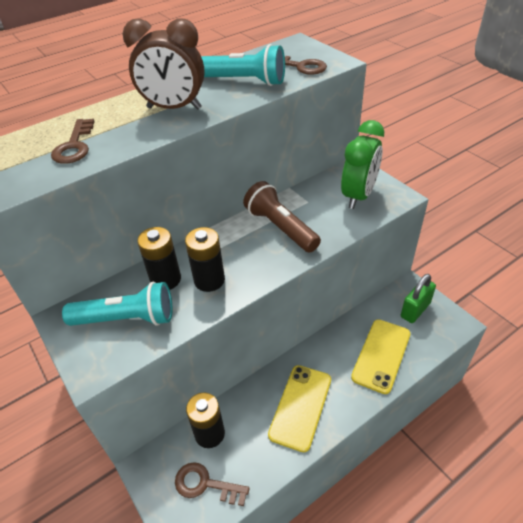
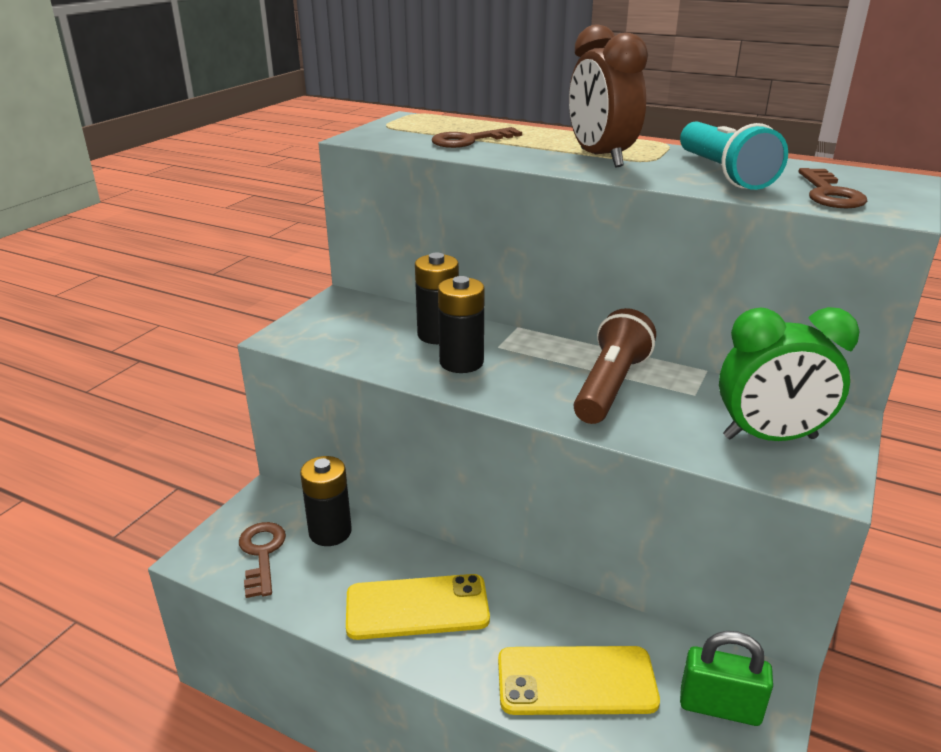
camera: 60 degrees right, 15 degrees down
(126, 319) = (362, 332): turquoise flashlight -> none

